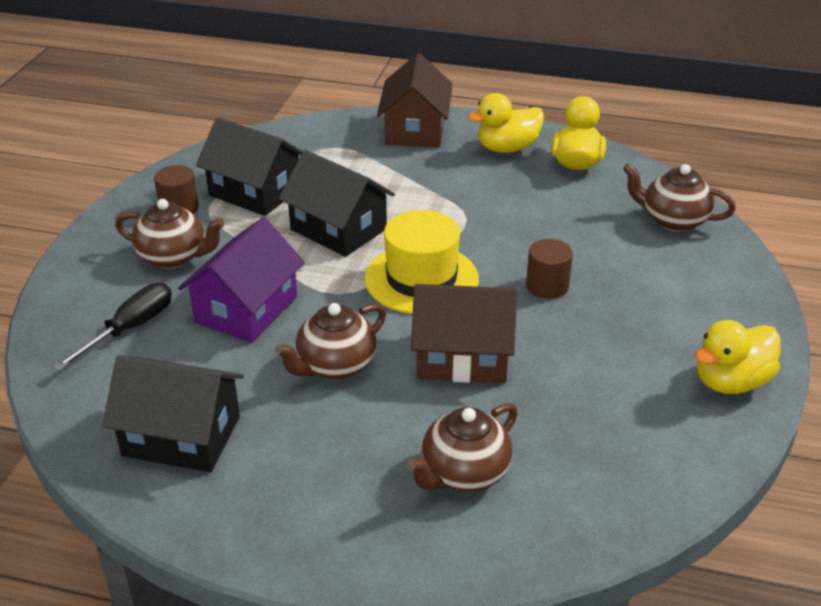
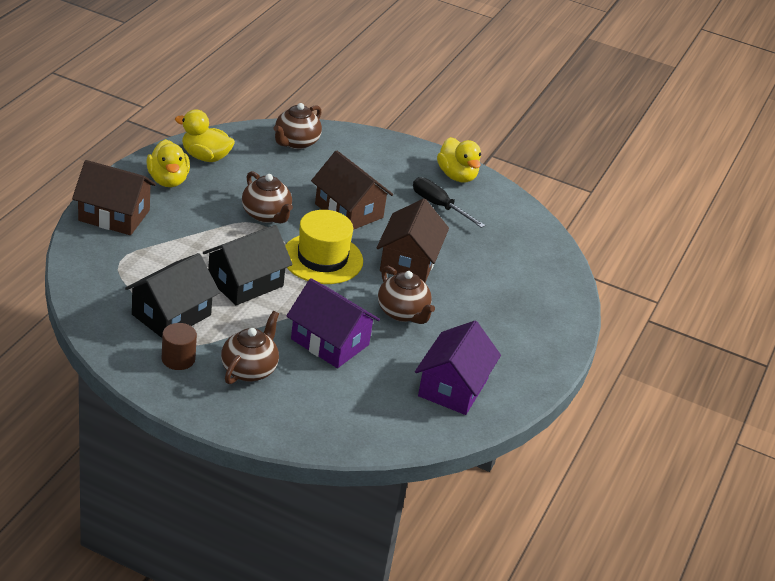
camera: 85 degrees left, 0 degrees up
(130, 329) = (334, 400): black screwdriver -> black screwdriver (439, 206)
(181, 436) = (453, 387): black house -> purple house
(464, 473) = (507, 284): brown teapot -> brown teapot (266, 215)
(547, 286) = (349, 211): brown cylinder -> brown house

